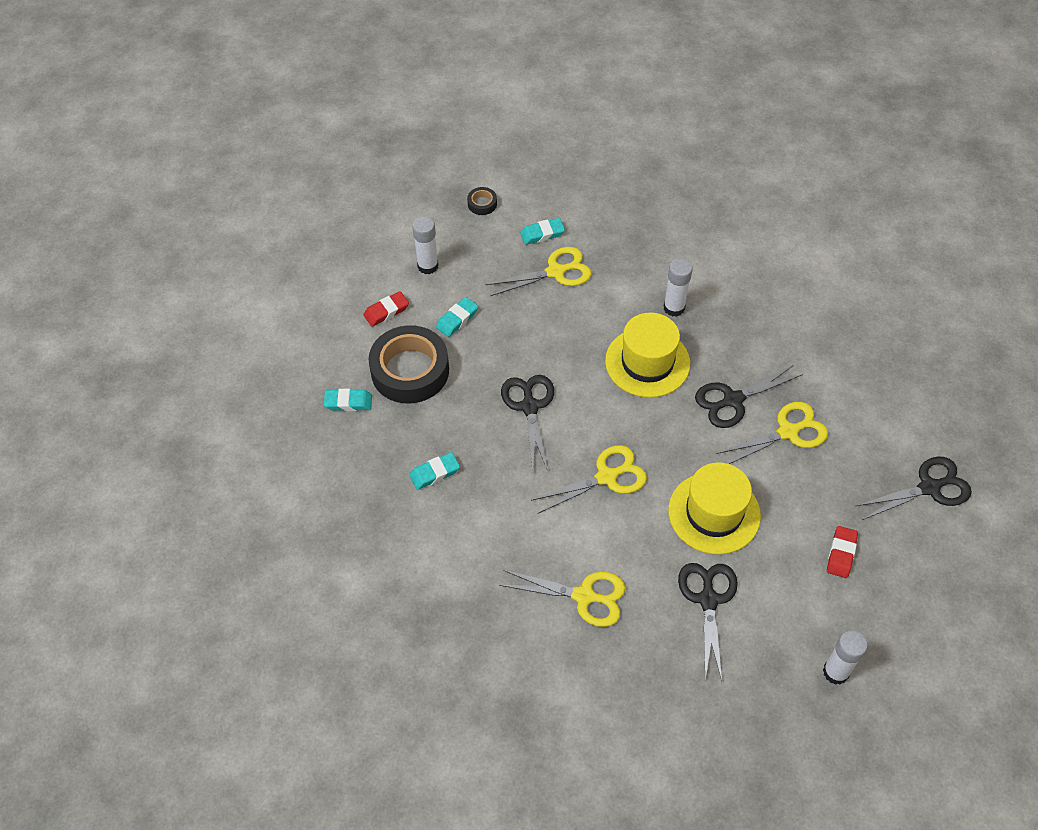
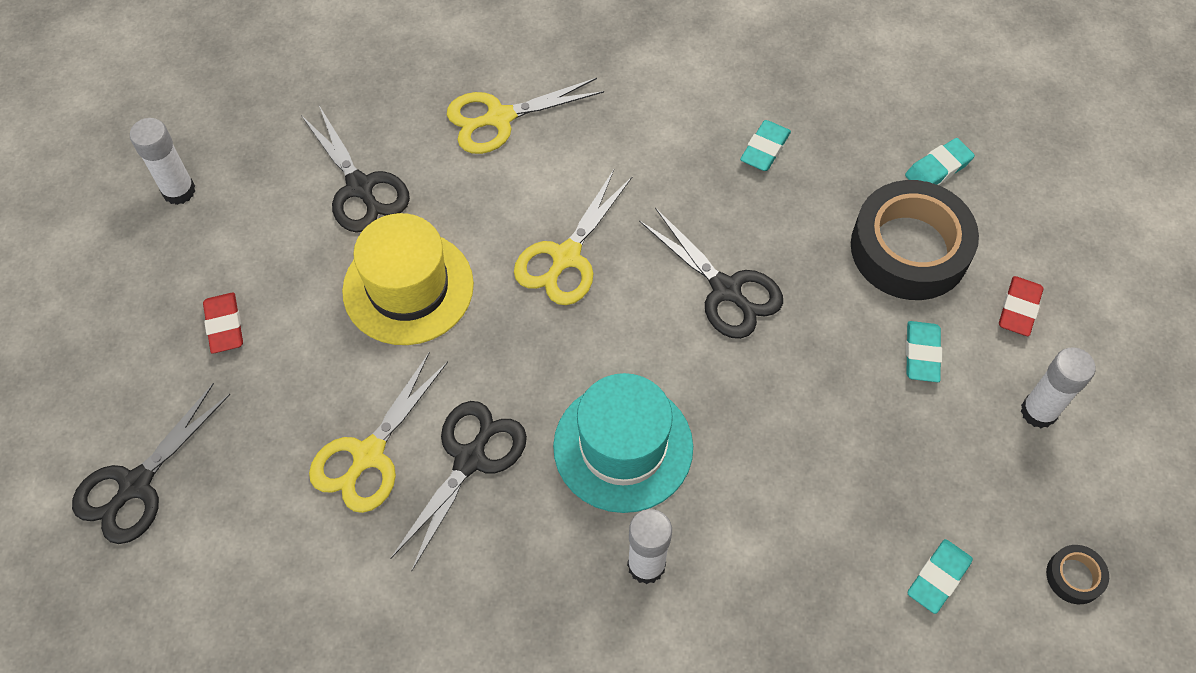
camera: 145 degrees right, 5 degrees up
(556, 272) = (860, 518): yellow scissors -> none
(647, 362) = (623, 446): yellow hat -> turquoise hat

